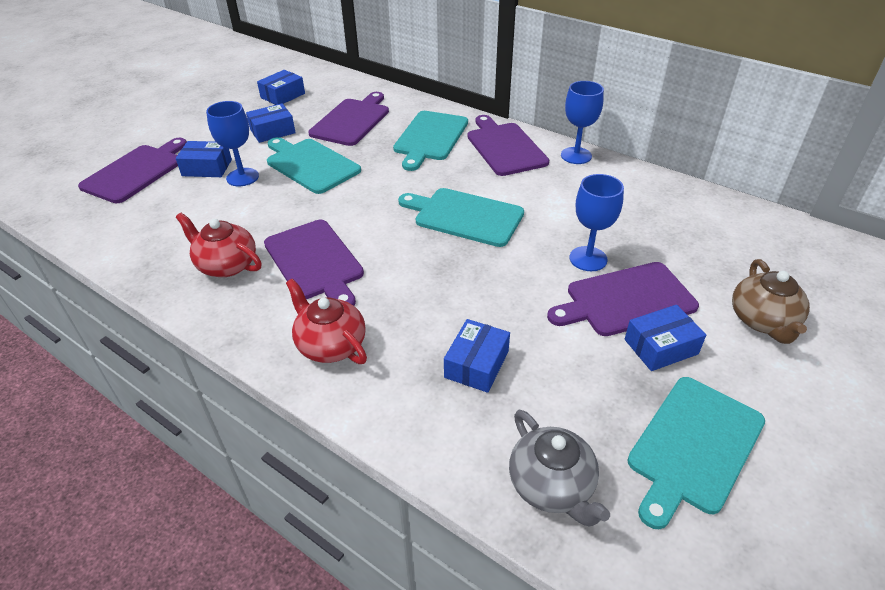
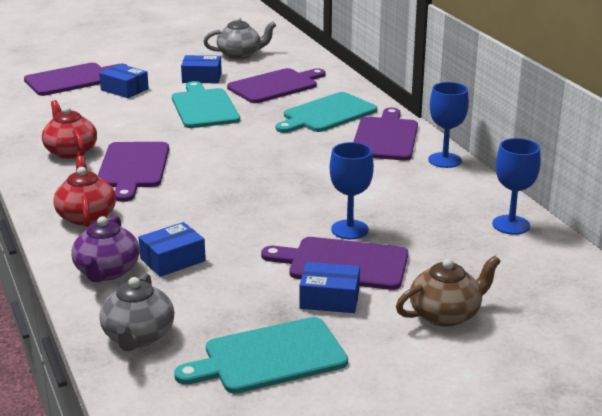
camera: 30 degrees right, 15 degrees down
(242, 177) = (143, 102): blue goblet -> blue goblet (511, 225)
(283, 95) = (240, 55): blue box -> grey teapot
(428, 411) = (107, 271): none -> purple teapot
(465, 216) = (284, 173): turquoise cutting board -> none
(763, 321) = (445, 314): brown teapot -> brown teapot turned 150 degrees counterclockwise

